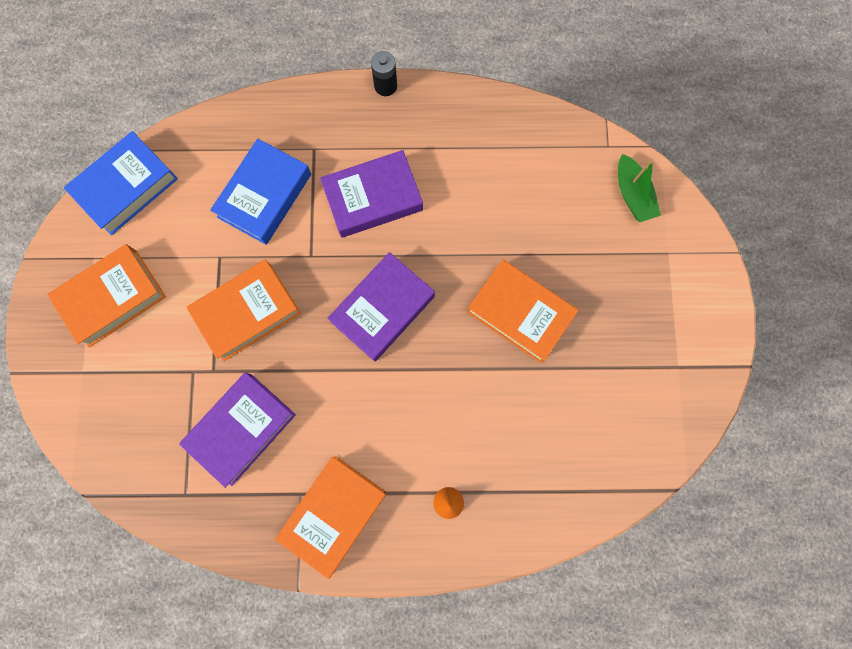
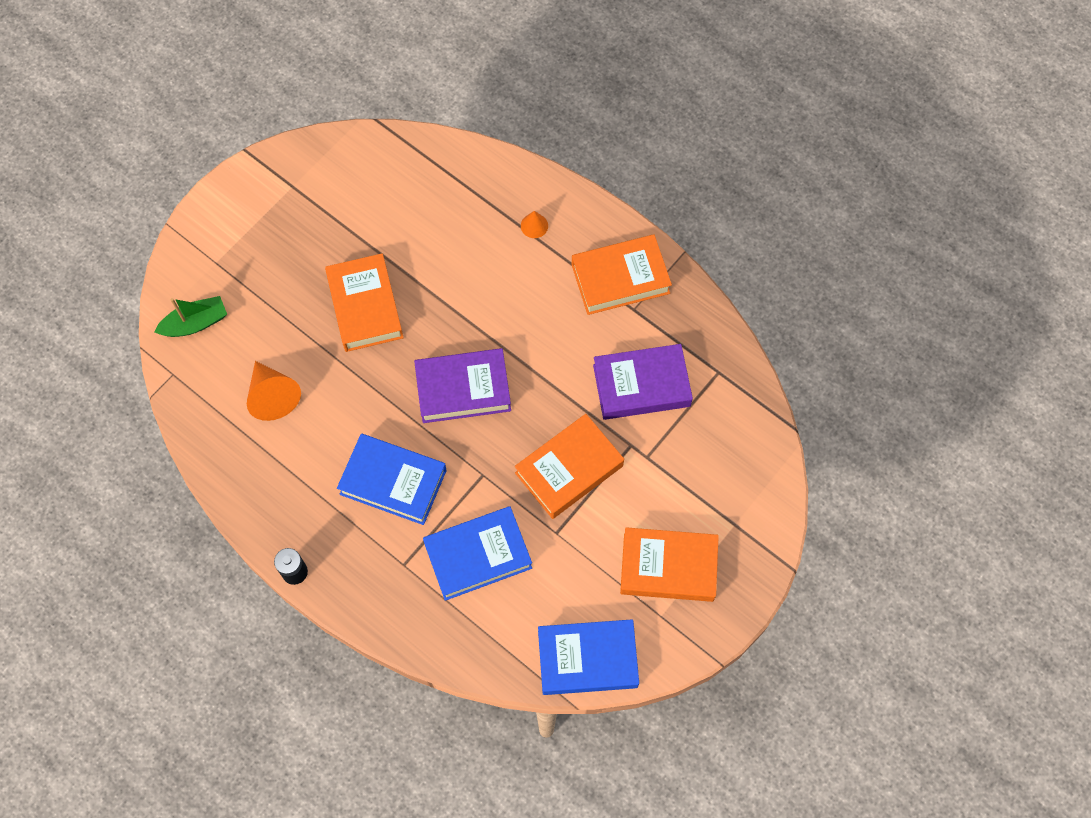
camera: 140 degrees left, 10 degrees down
(247, 312) = (569, 469): orange book -> orange book turned 45 degrees counterclockwise
(373, 198) = (393, 482): purple book -> blue book
(520, 188) = (272, 396): none -> orange cone
(632, 195) = (195, 323): green boat -> green boat turned 45 degrees clockwise

